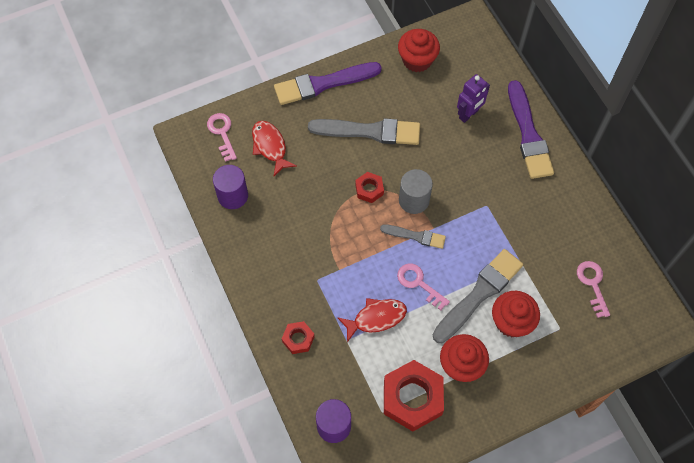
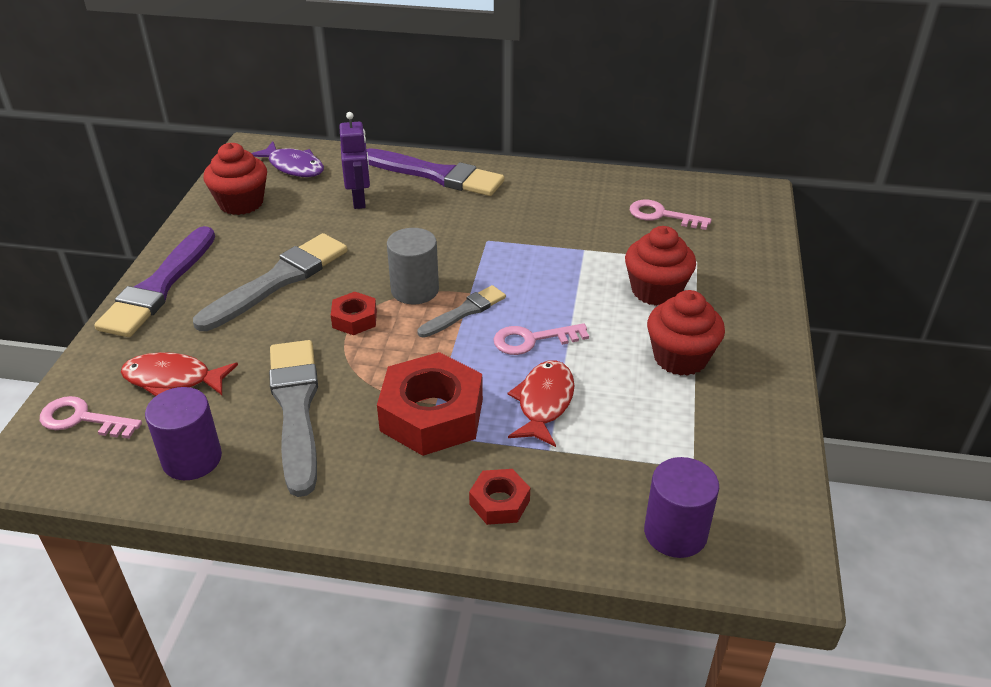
camera: 55 degrees left, 25 degrees down
(412, 398) = (693, 425): red nut -> red nut (432, 415)
(472, 56) = (293, 167): none -> purple fish
(479, 294) = (595, 298): grey brush -> grey brush (296, 408)

